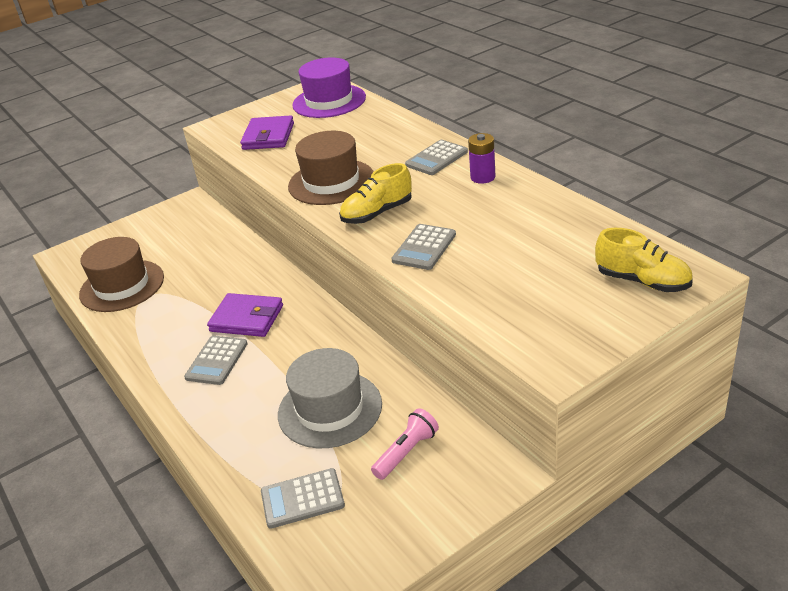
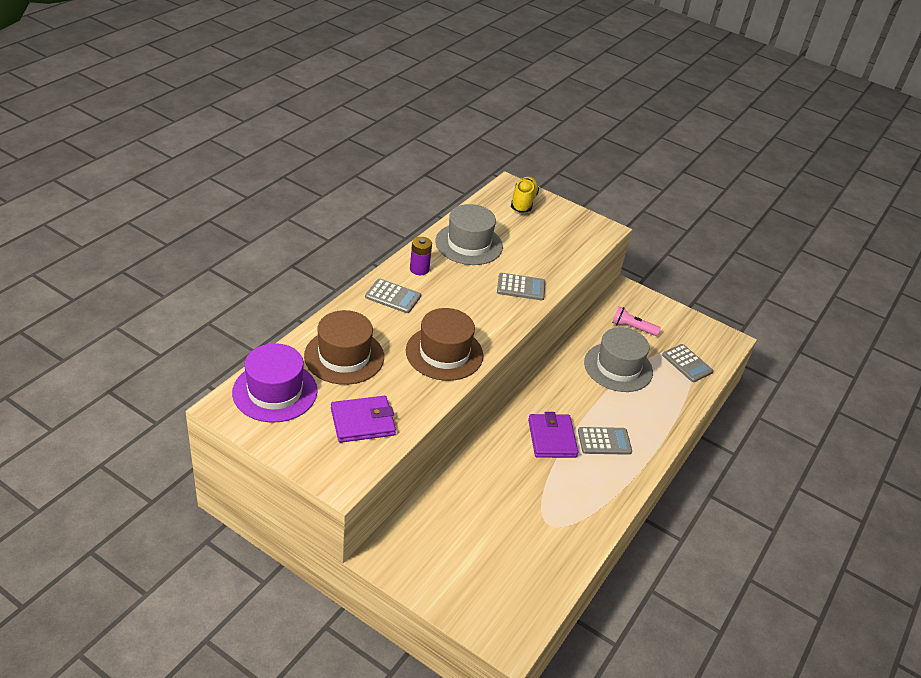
camera: 120 degrees left, 5 degrees up
(122, 286) = (543, 553): brown hat -> brown hat (344, 356)
(377, 213) = (485, 317): yellow shoe -> none
(530, 217) = (469, 244): none -> grey hat

